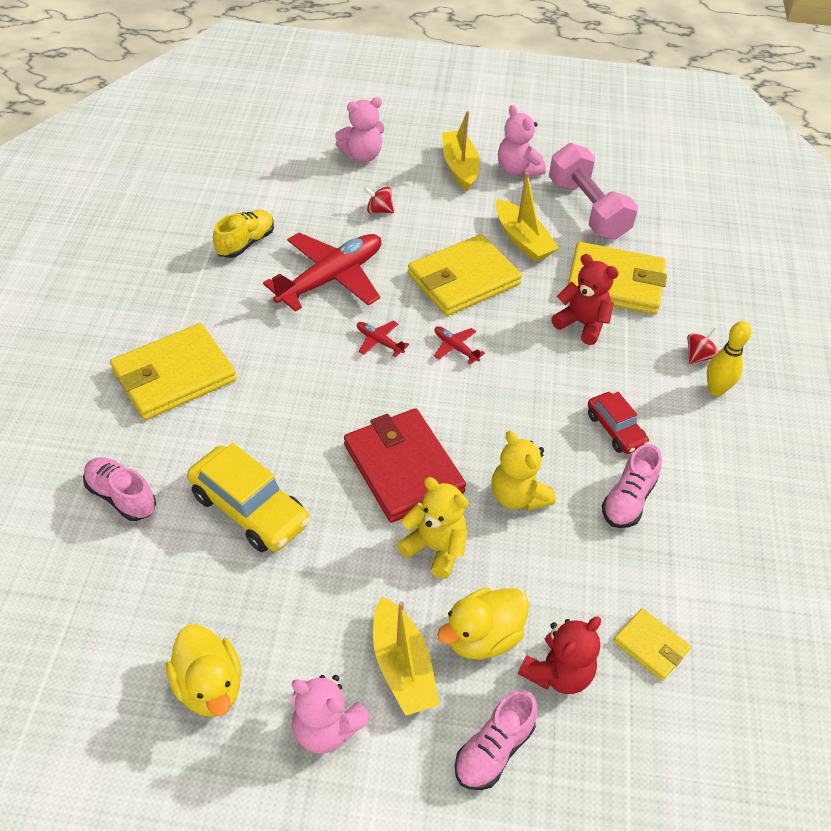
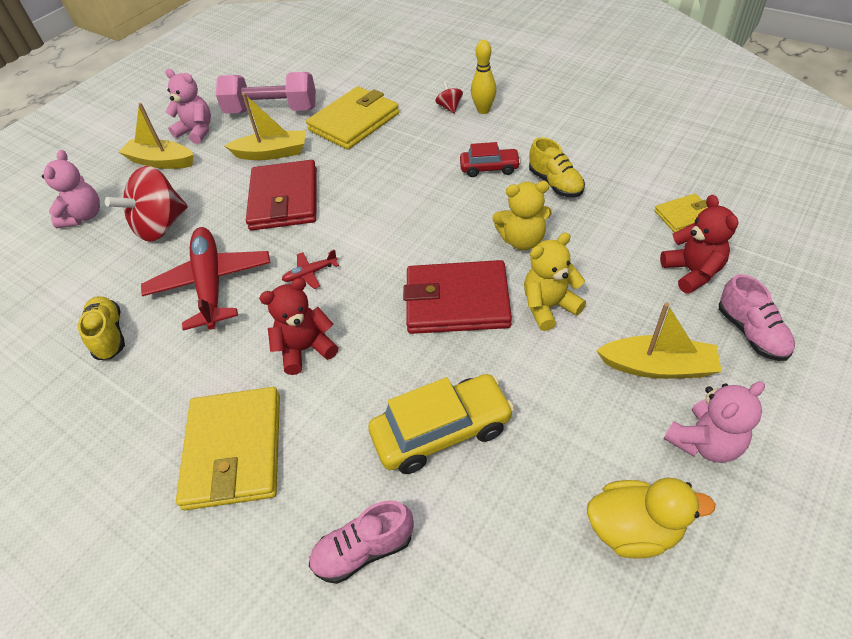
camera: 55 degrees left, 0 degrees up
(379, 210) = (161, 226): red spinning top -> red spinning top, size x2.20
(455, 348) = (352, 227): red plane -> none
(463, 279) = (284, 199): yellow wallet -> red wallet
(482, 637) = (646, 305): yellow duck -> none
(517, 170) = (197, 131): pink teddy bear -> pink teddy bear turned 150 degrees counterclockwise
(582, 324) = (380, 151): red teddy bear -> red teddy bear (305, 349)
(628, 500) = (555, 183): pink shoe -> yellow shoe

